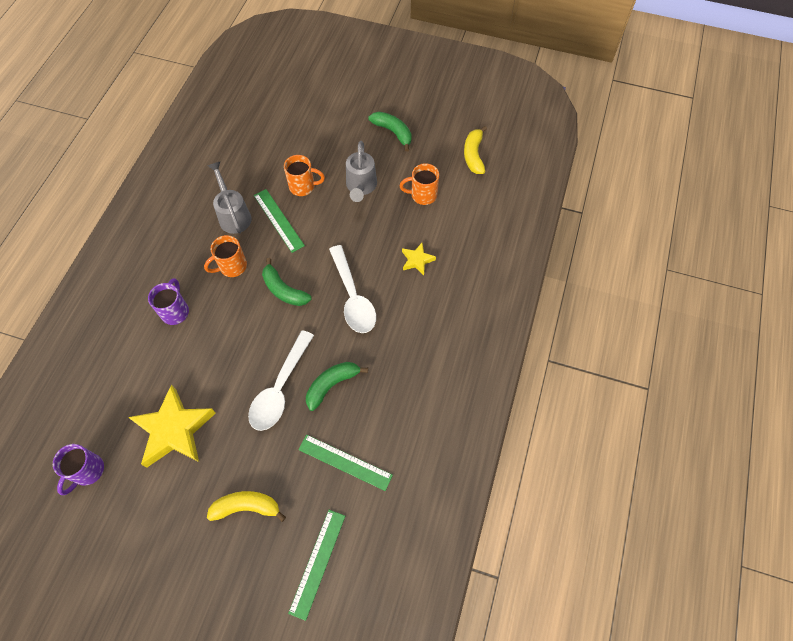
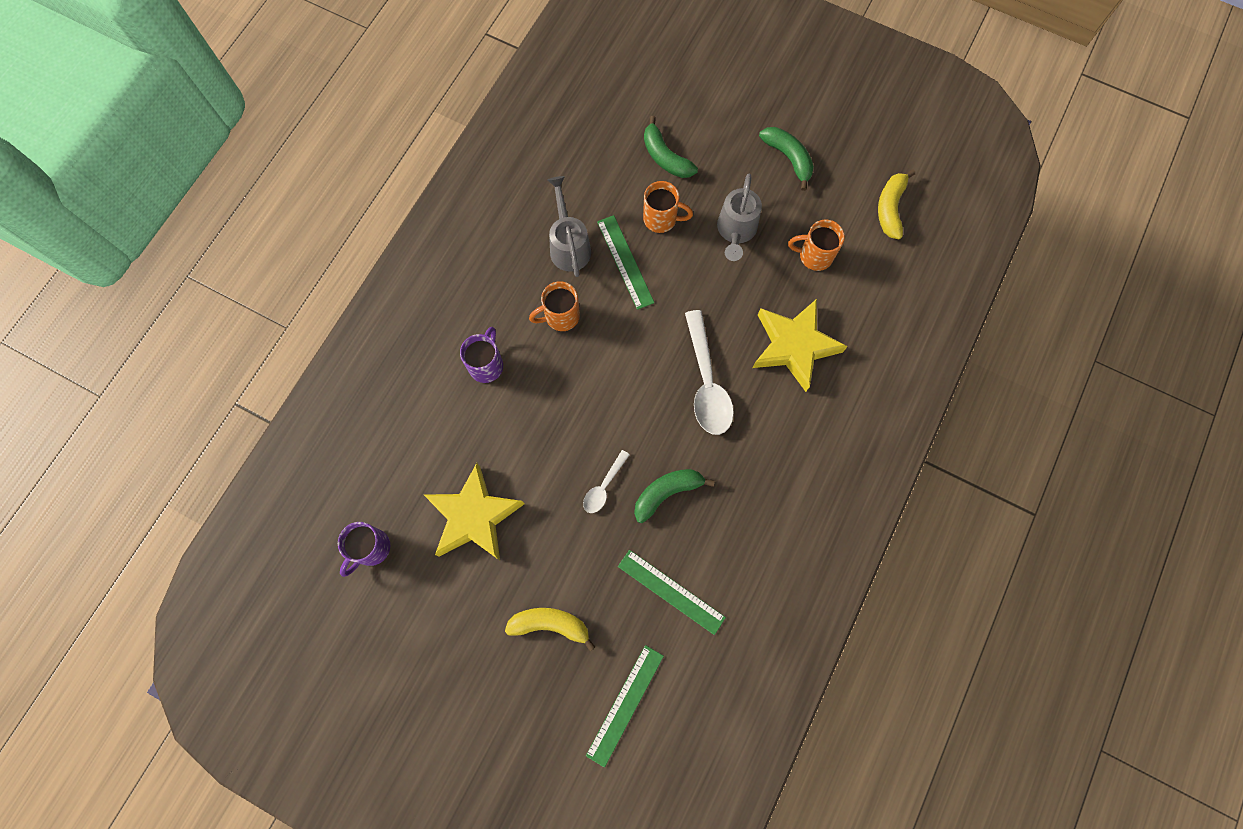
camera: 10 degrees right, 10 degrees up
(280, 389) = (603, 487): white spoon -> white spoon, size x0.53
(284, 290) = (622, 359): green banana -> green banana (665, 157)
(417, 260) = (794, 346): yellow star -> yellow star, size x2.07

